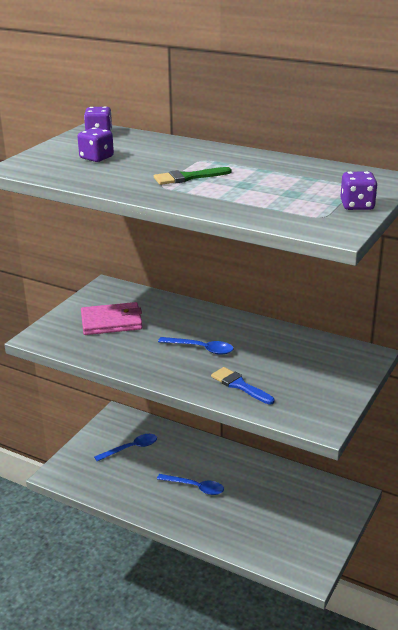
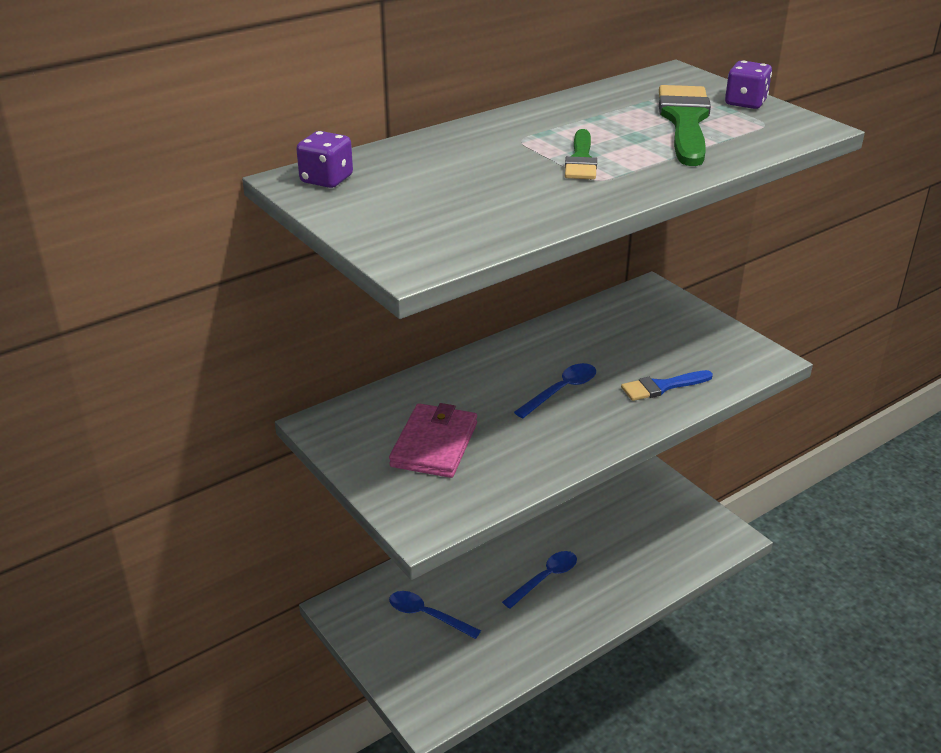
camera: 65 degrees left, 5 degrees up
(96, 158) = (438, 199): purple dice -> none
(131, 448) = (427, 615): blue spoon -> blue spoon turned 60 degrees counterclockwise
(291, 193) = (685, 122): none -> green brush

